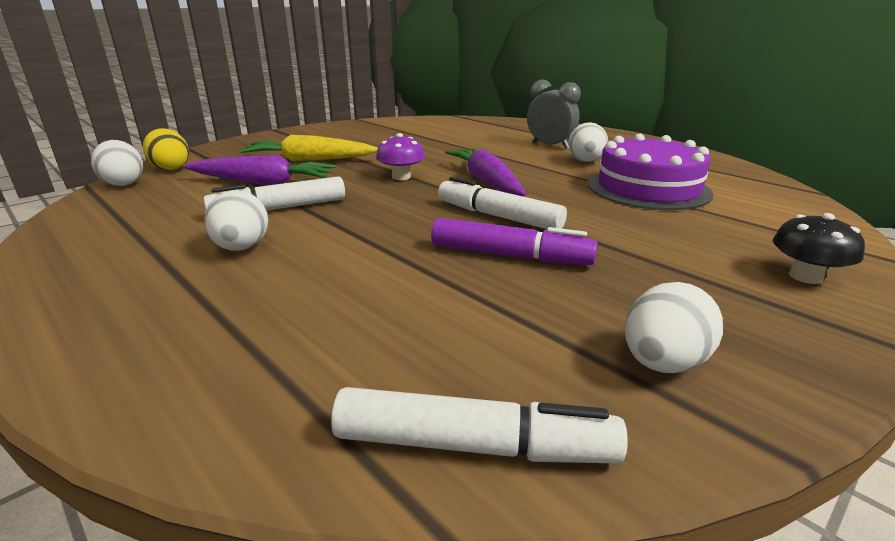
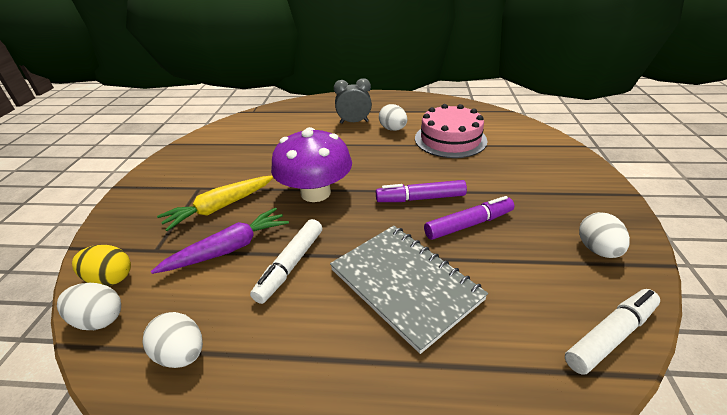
camera: 40 degrees left, 10 degrees up
(242, 248) = (332, 312): white egg -> white egg (182, 354)
(337, 263) = (405, 284): none -> grey notebook
(401, 177) = (315, 193): purple mushroom -> purple mushroom, size x2.09
(487, 181) = (370, 172): purple carrot -> none
(498, 216) = (420, 198): white marker -> purple marker
(648, 188) = (450, 139): purple cake -> pink cake
(805, 276) = (571, 171): black mushroom -> none

